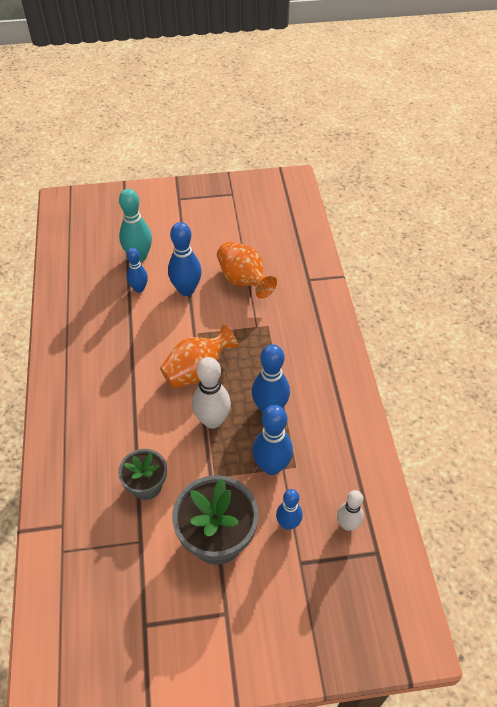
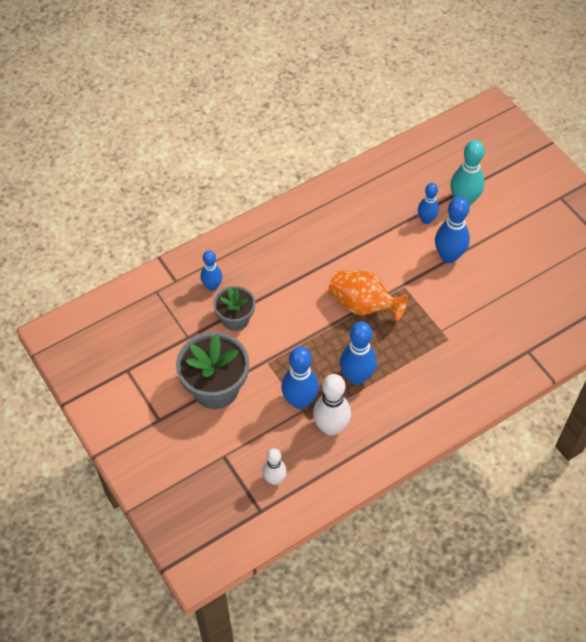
camera: 65 degrees right, 5 degrees up
(212, 420) = (320, 338): white bowling pin -> white bowling pin (331, 427)
(243, 281) = (489, 297): orange vase -> none
(288, 523) = (253, 434): blue bowling pin -> blue bowling pin (212, 286)

